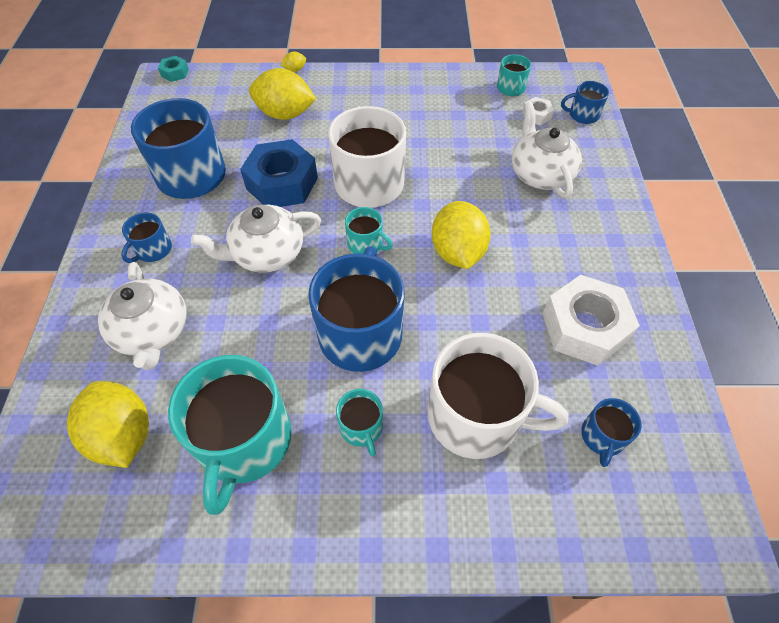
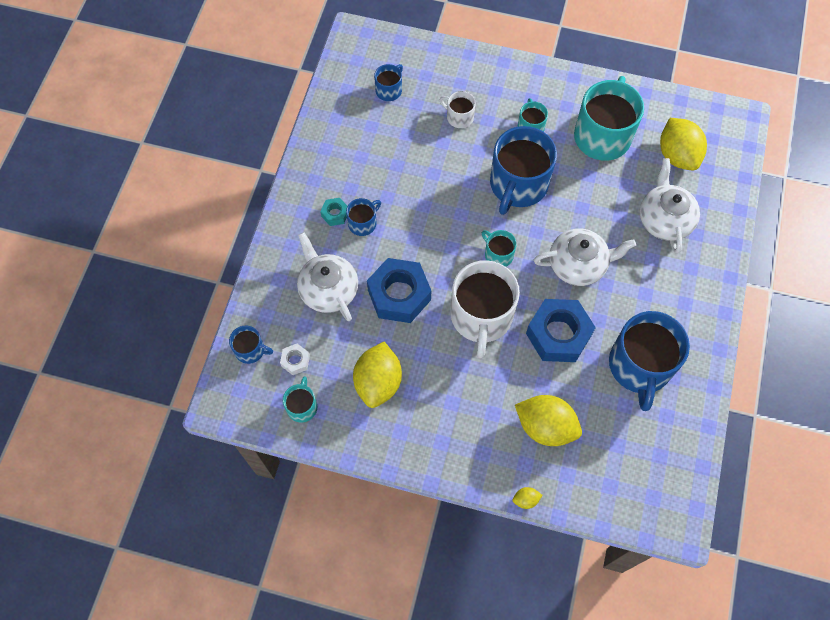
camera: 165 degrees left, 10 degrees up
(153, 250) = (669, 290): blue mug -> blue mug (363, 223)
(175, 73) = (663, 530): turquoise nut -> turquoise nut (335, 214)
(457, 252) = (429, 230): yellow lemon -> yellow lemon (378, 382)
(463, 183) = (399, 295): none -> blue nut
(476, 417) = (459, 117): white mug -> white mug, size x0.47
(540, 174) = (328, 289): white teapot -> white teapot turned 150 degrees clockwise
(584, 327) = (364, 153): white nut -> none

